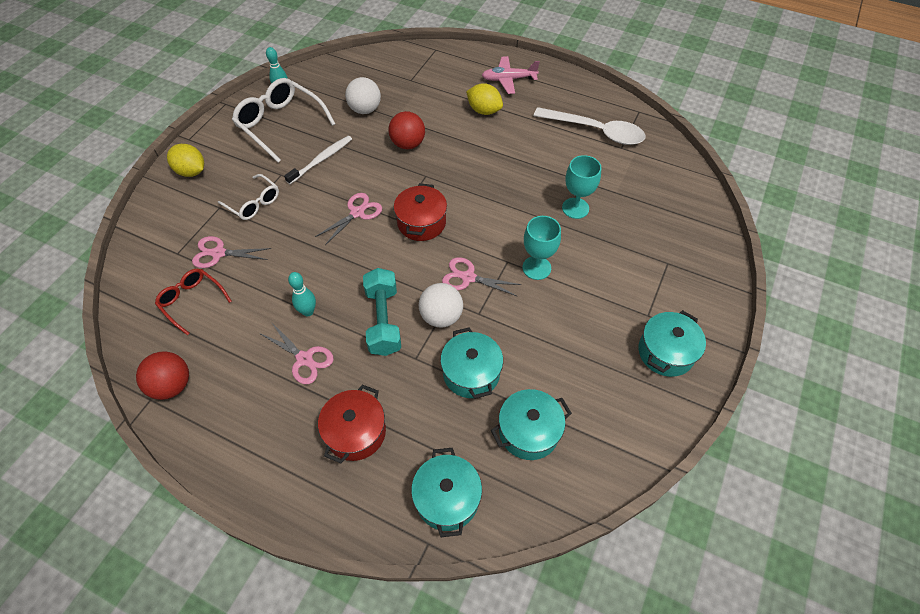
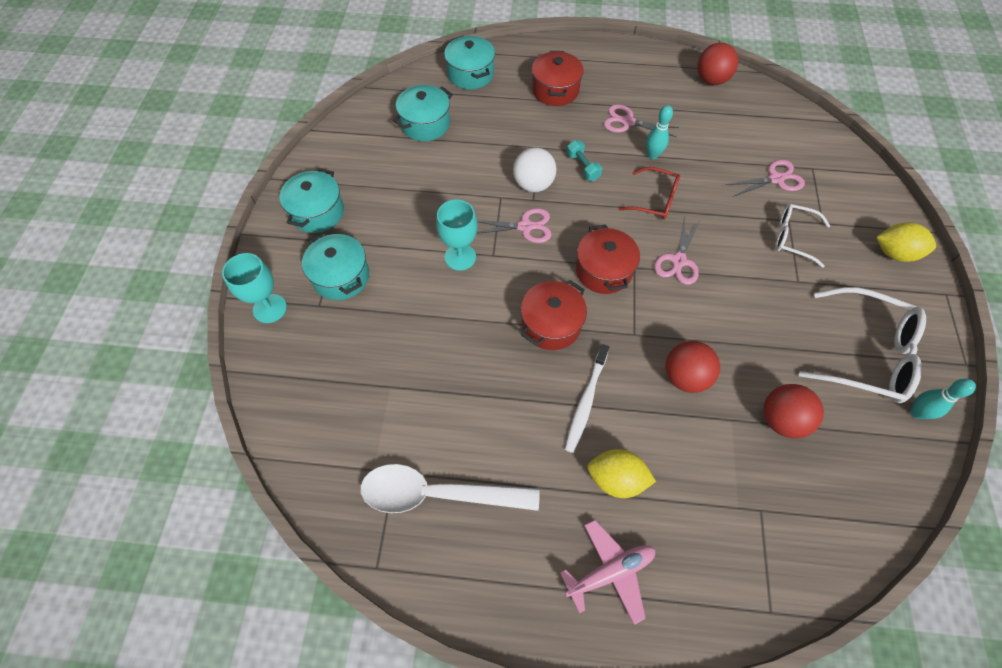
camera: 160 degrees right, 5 degrees up
(192, 301) = (756, 135): red glasses -> red glasses (655, 200)
(321, 159) = (770, 316): white toothbrush -> white toothbrush (585, 402)
(365, 109) = (781, 419): white ball -> red ball
(383, 320) = (582, 167): turquoise dumbbell -> turquoise dumbbell, size x0.55
(471, 373) = (486, 149): turquoise pot -> turquoise pot (341, 277)
(483, 198) = (551, 324): none -> red pot
(575, 208) = (436, 345): turquoise goblet -> turquoise goblet (270, 308)

